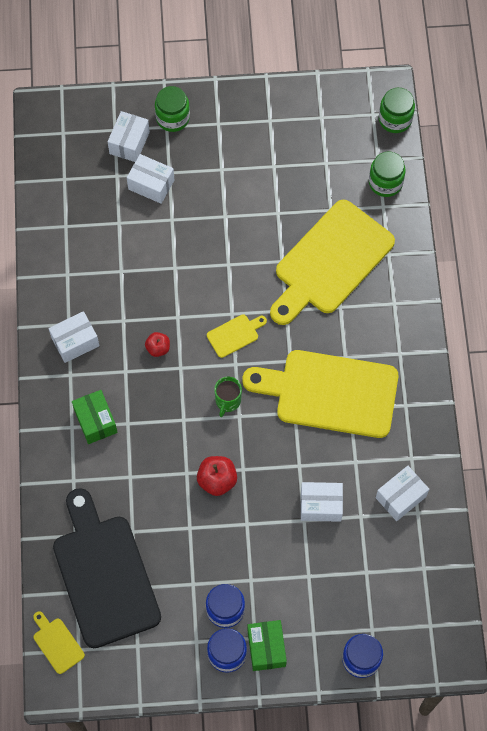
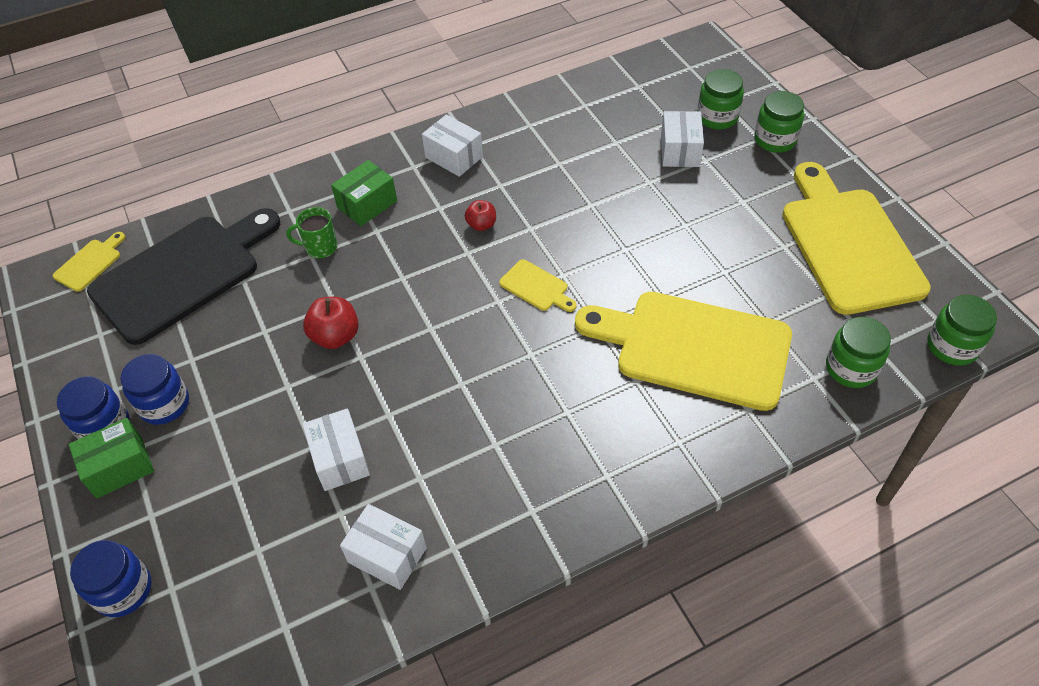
camera: 70 degrees right, 15 degrees down
(129, 143) = (717, 117): white box -> green jar
(228, 401) = (445, 310): green mug -> green mug (320, 247)
(330, 393) = (507, 413): yellow cutting board -> yellow cutting board (848, 244)

